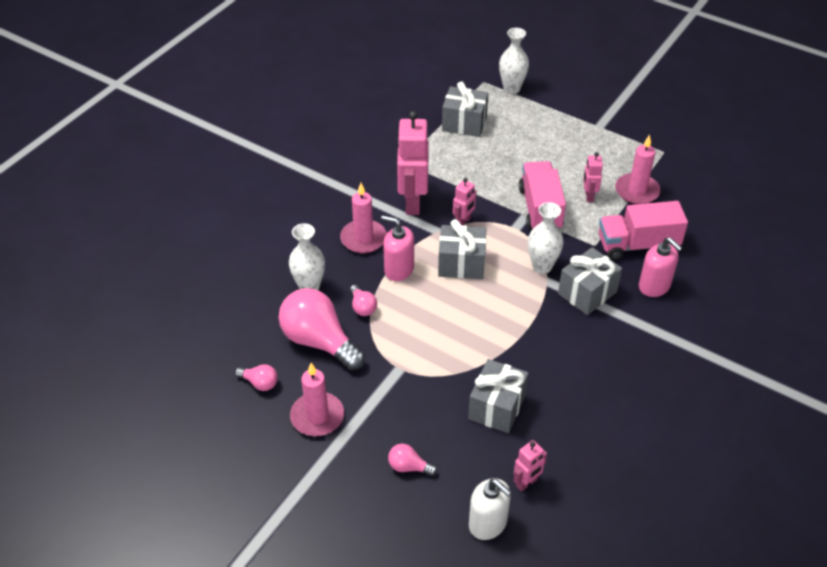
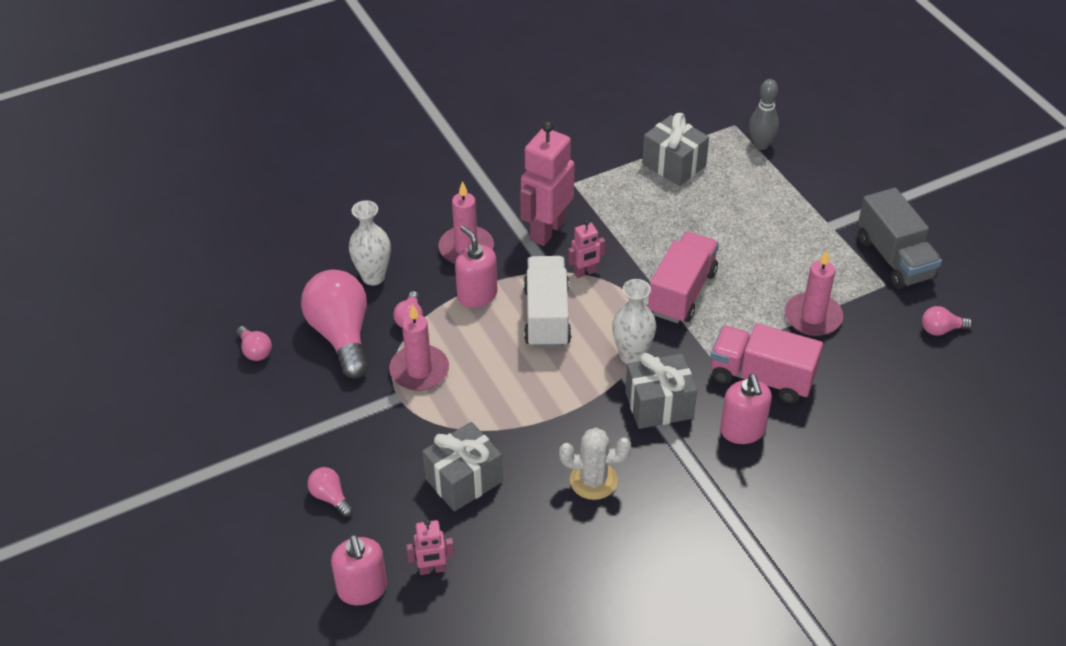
camera: 30 degrees right, 0 degrees up
(317, 416) = (283, 407): pink candle -> pink candle (419, 370)
(461, 264) = (547, 317): grey gift -> white truck
(488, 523) = (362, 589): white soap dispenser -> pink soap dispenser
(511, 89) = (761, 145): white vase -> grey bowling pin
(586, 365) = (593, 480): none -> white cactus
(589, 196) = (750, 300): pink robot -> none
(655, 132) = (894, 258): none -> grey truck
(720, 167) = (941, 329): none -> pink light bulb

